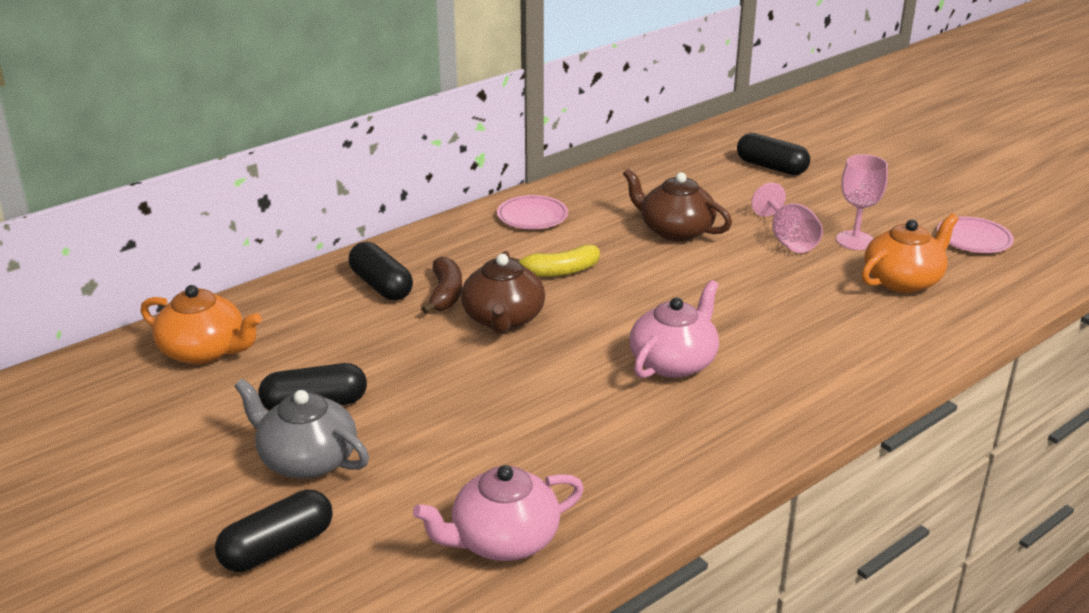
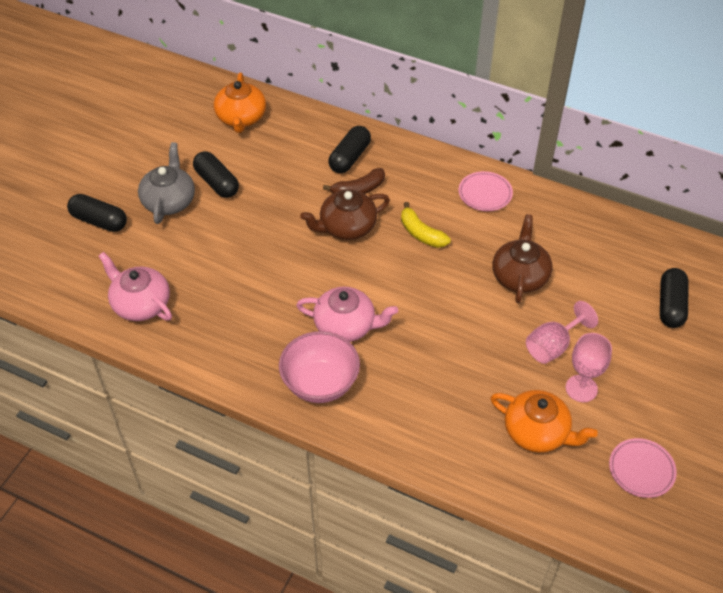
camera: 65 degrees right, 20 degrees up
(760, 406) = (320, 384): none -> pink bowl

